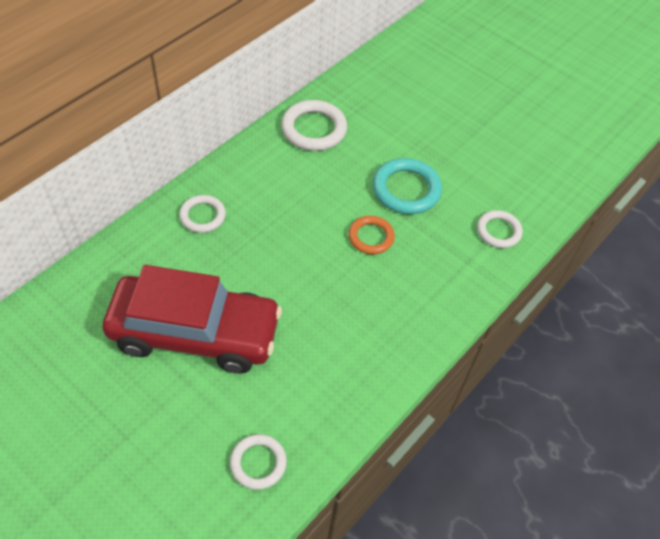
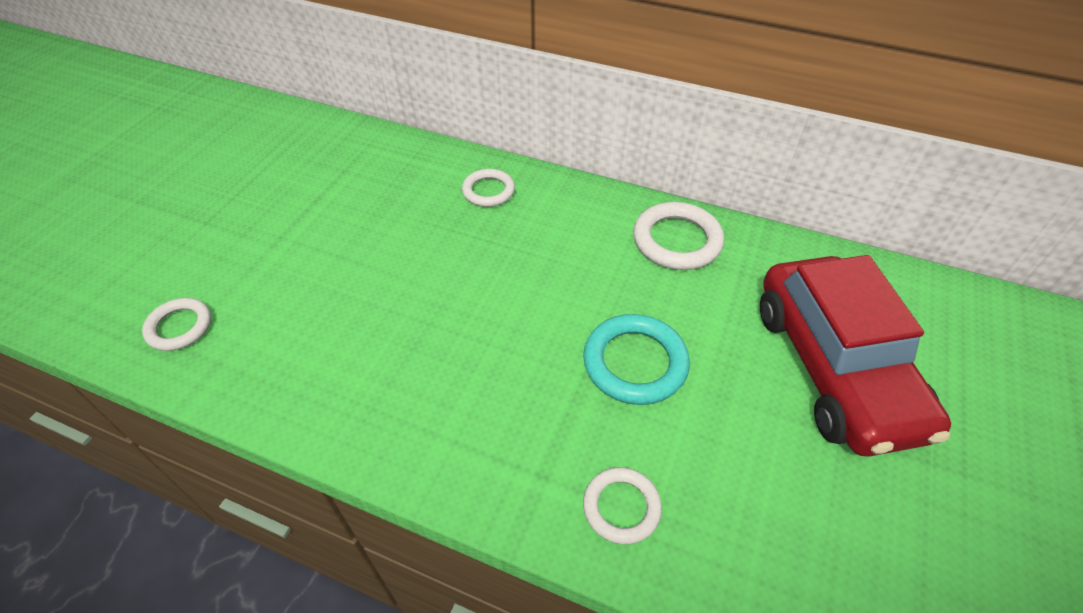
camera: 75 degrees right, 5 degrees down
(195, 333) = (334, 231): red car -> red car (835, 368)
(371, 237) = (530, 344): orange ring -> none

